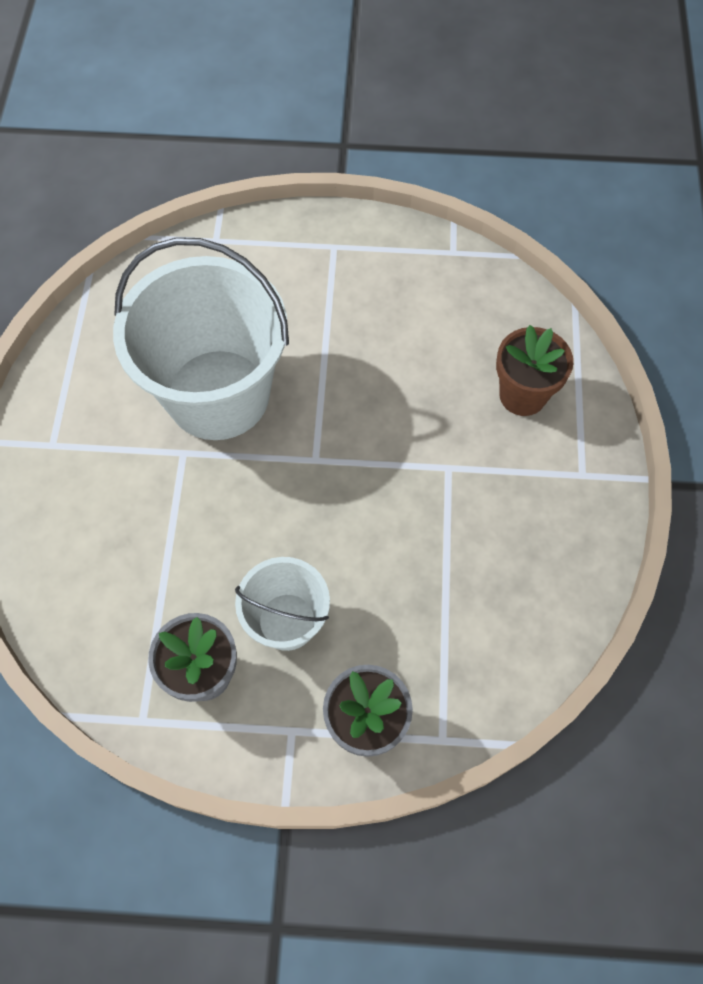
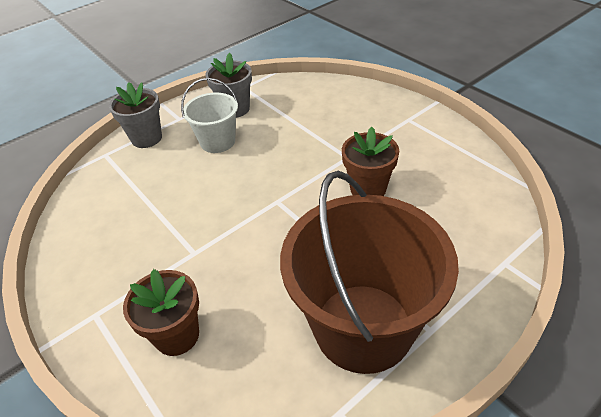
camera: 140 degrees right, 20 degrees down
(218, 394) = (368, 189): white bucket -> brown flower pot
(376, 285) = (363, 327): none -> brown bucket

